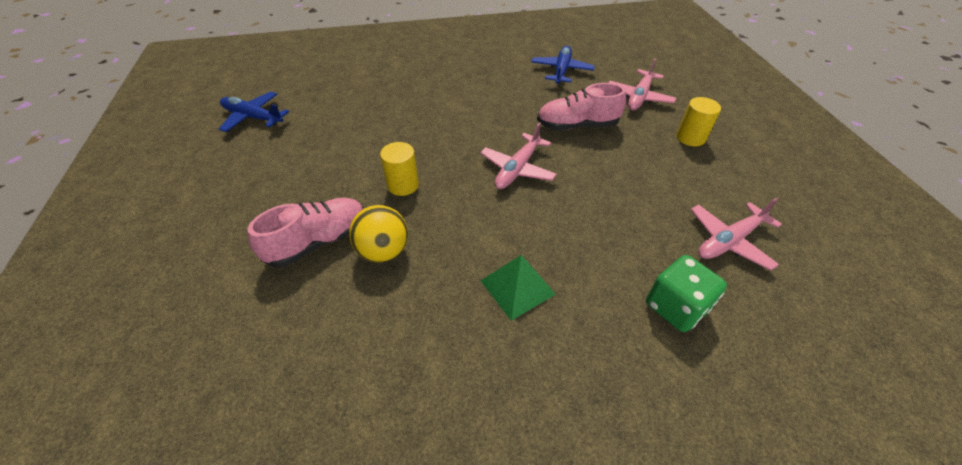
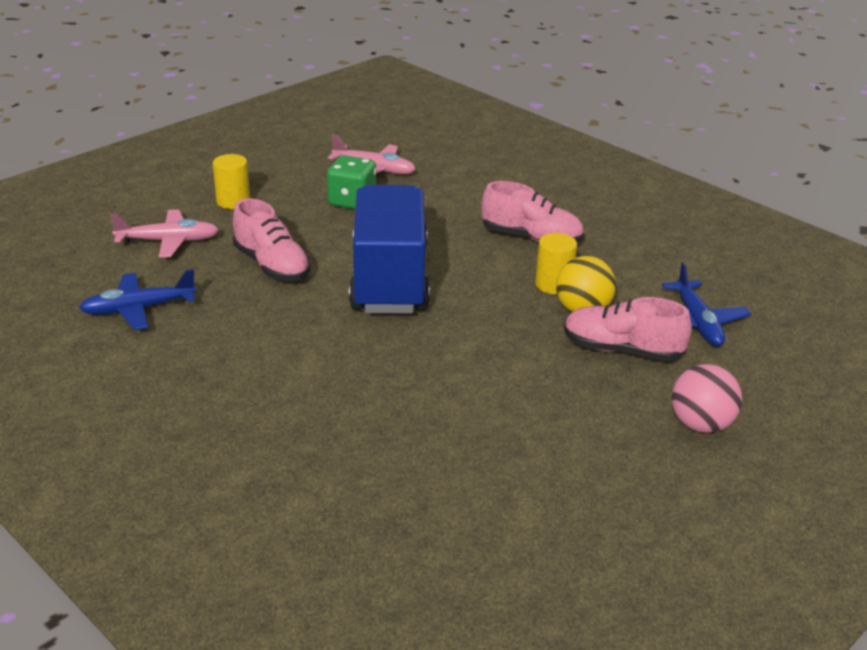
camera: 125 degrees left, 15 degrees down
(215, 230) = (701, 424): none -> pink ball
(253, 117) = (528, 541): blue plane -> blue plane (697, 322)
(403, 185) = (495, 337): yellow cylinder -> yellow cylinder (553, 284)
(517, 287) = (531, 238): green pyramid -> pink shoe
(518, 168) = (390, 279): pink plane -> blue truck
(675, 307) = (468, 179): green dice -> green dice (352, 201)

